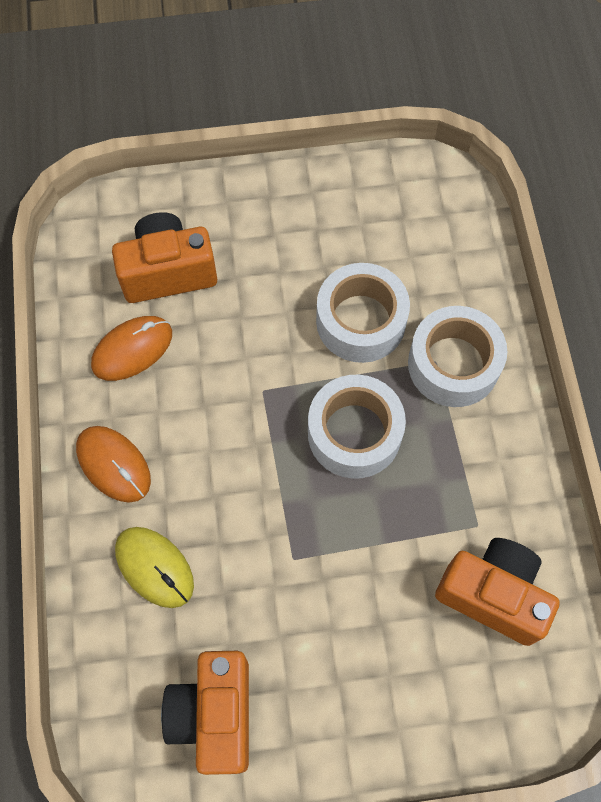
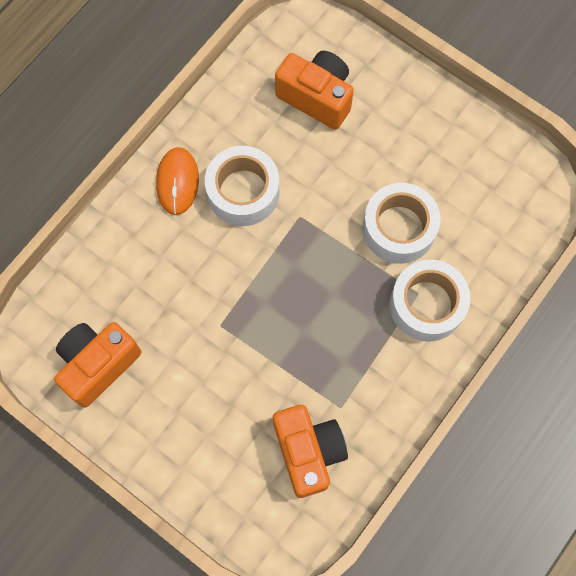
camera: 45 degrees right, 5 degrees up
(132, 349) = (251, 125): orange mouse -> none
(154, 567) = (144, 258): yellow mouse -> none
(354, 433) = (326, 289): white tape -> white tape (243, 192)

